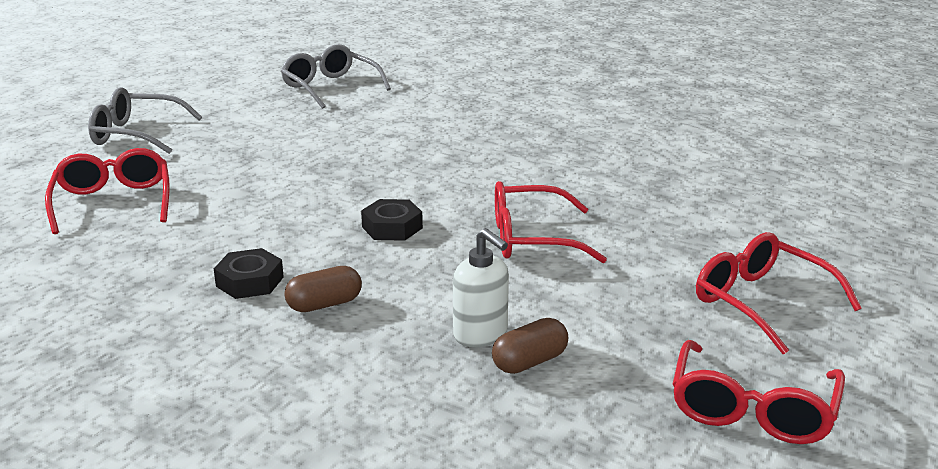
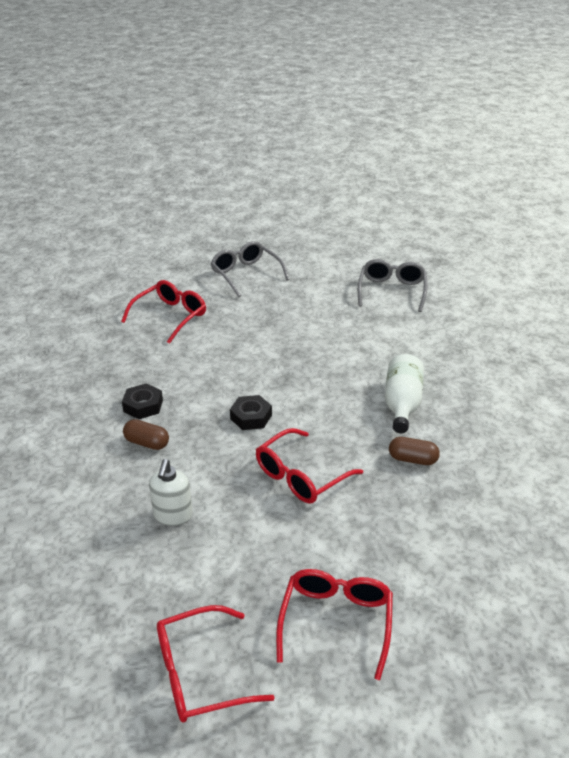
camera: 50 degrees right, 10 degrees up
(507, 152) = (402, 404): none -> white bottle
(530, 362) = (163, 550): brown capsule -> brown capsule (412, 459)
(531, 239) = (300, 476): red glasses -> red glasses turned 90 degrees counterclockwise

